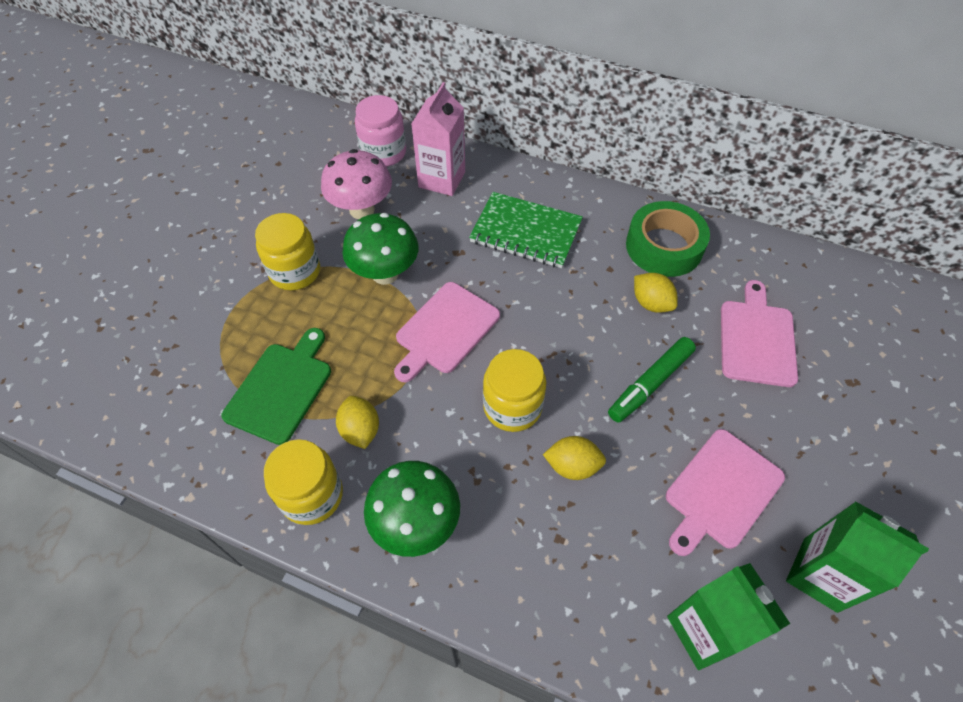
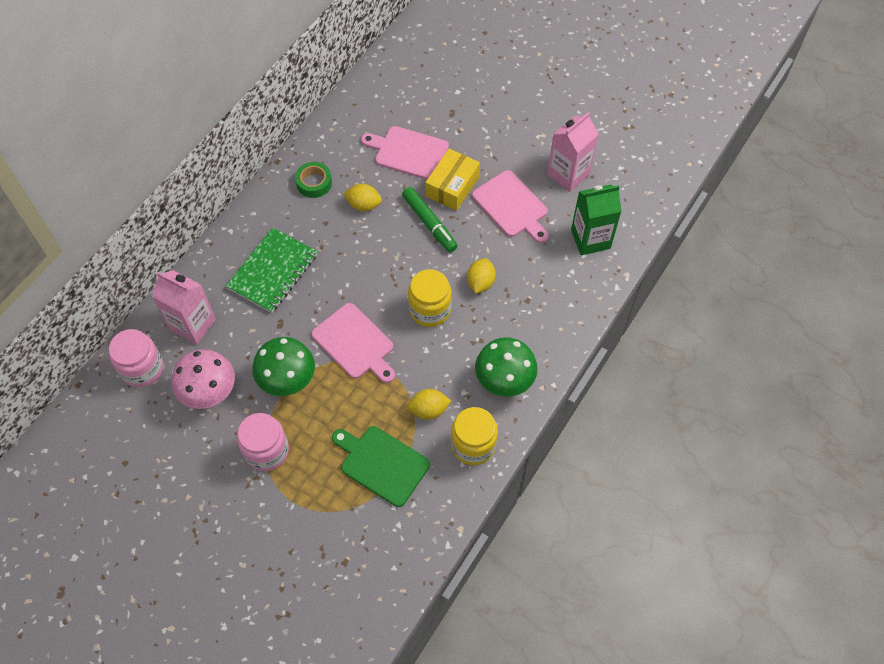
camera: 80 degrees left, 5 degrees up
(295, 271) = (266, 451): yellow jar -> pink jar
(651, 303) = (363, 205): yellow lemon -> yellow lemon turned 45 degrees clockwise
(664, 246) = (314, 183): green tape -> green tape, size x0.60
(723, 403) = (452, 186): none -> yellow box
(820, 574) = (568, 174): green carton -> pink carton

